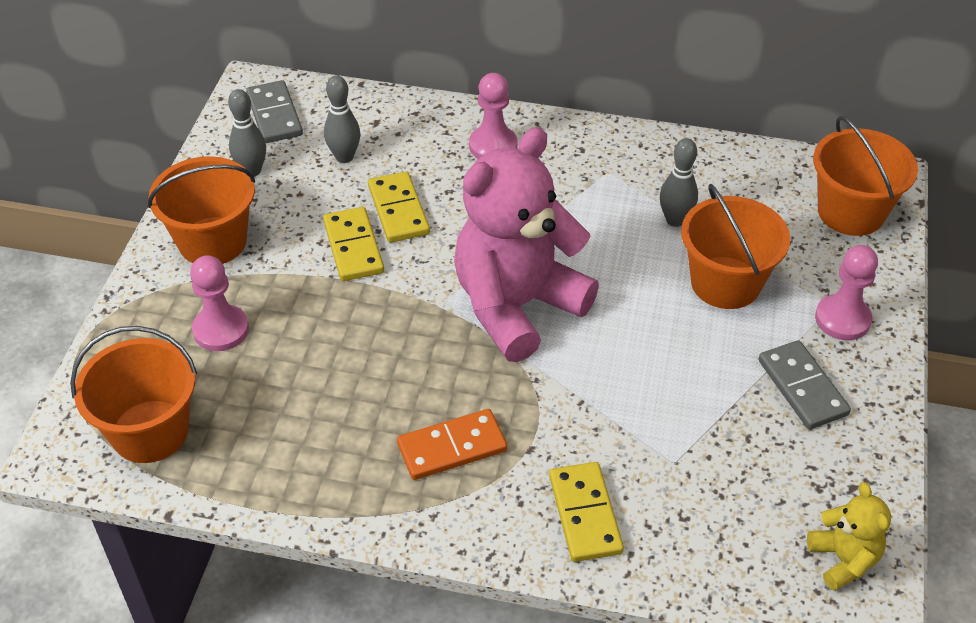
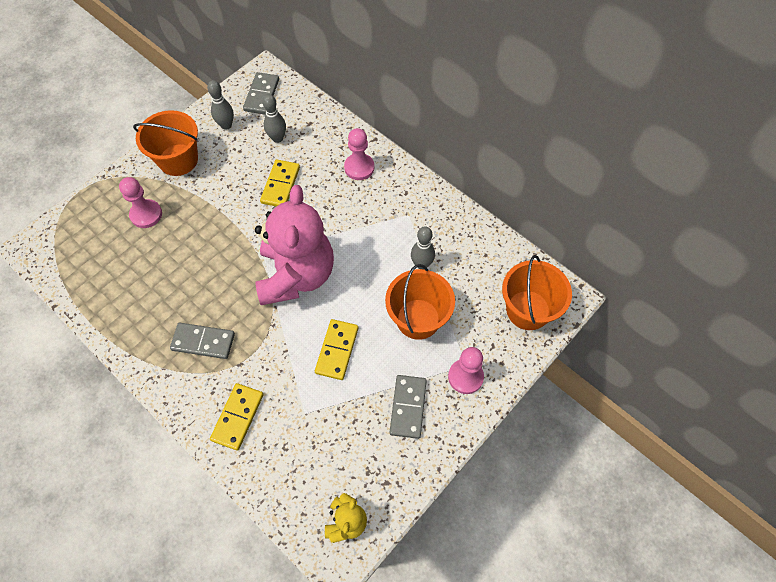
camera: 30 degrees right, 15 degrees up
(150, 431) = (76, 256): orange bucket -> none
(353, 247) = (242, 197): yellow domino -> yellow domino (337, 350)
(452, 447) = (203, 342): orange domino -> grey domino
(517, 306) = (296, 275): pink teddy bear -> pink teddy bear turned 105 degrees clockwise

